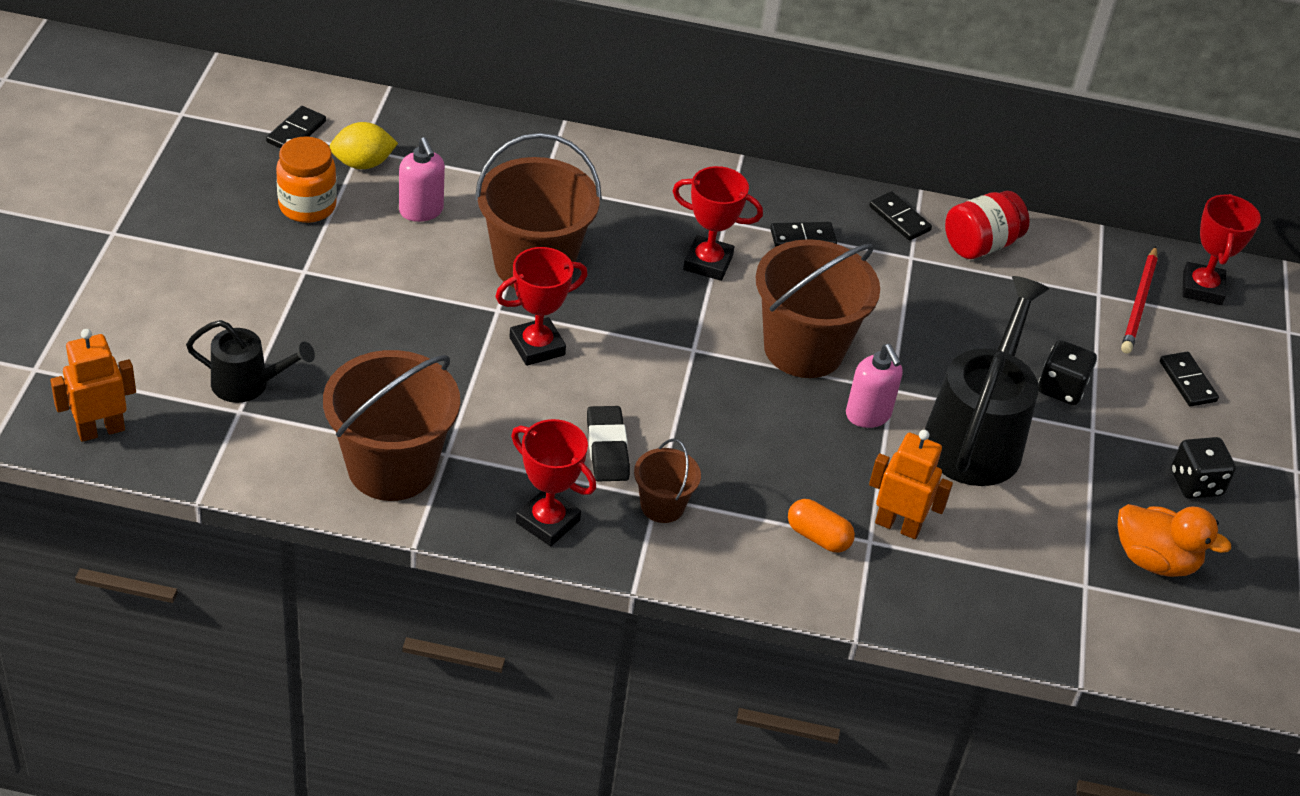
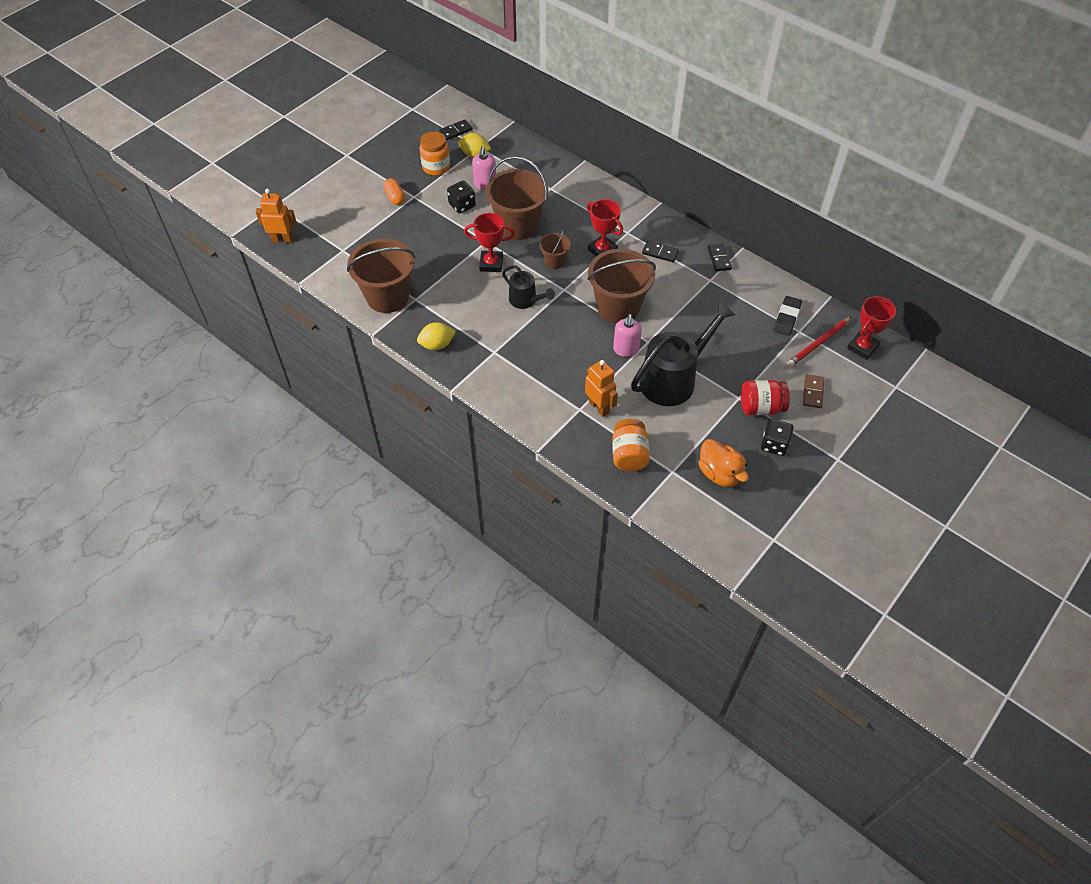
camera: 35 degrees right, 10 degrees up
(248, 384) = (354, 239): black watering can -> black watering can (526, 300)
(548, 521) = (437, 345): red trophy -> yellow lemon
(607, 448) = (488, 321): black eraser -> black eraser (787, 318)
(662, 506) = (493, 357): brown bucket -> brown bucket (554, 261)
(818, 537) = (556, 398): orange capsule -> orange capsule (395, 197)
(980, 245) = (753, 285): red jar -> red jar (761, 407)
(1002, 585) = (629, 455): none -> orange jar
(1061, 388) = (738, 371): black dice -> black dice (462, 205)
(1187, 381) = (813, 392): black domino -> brown domino

